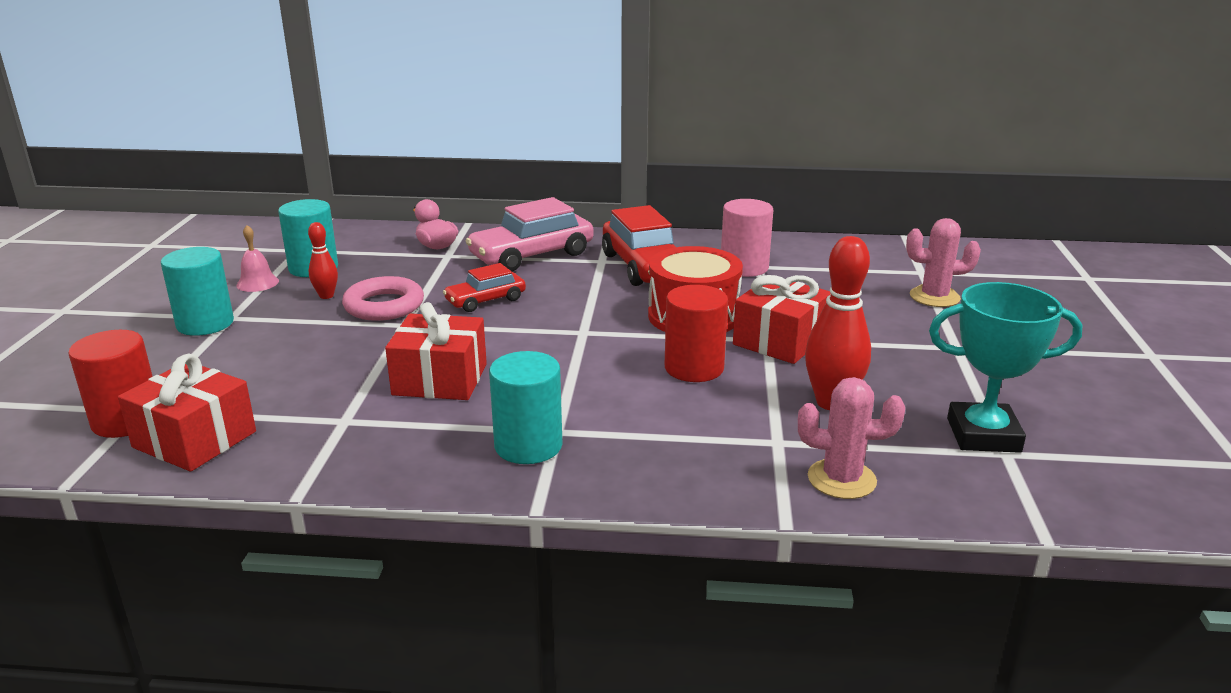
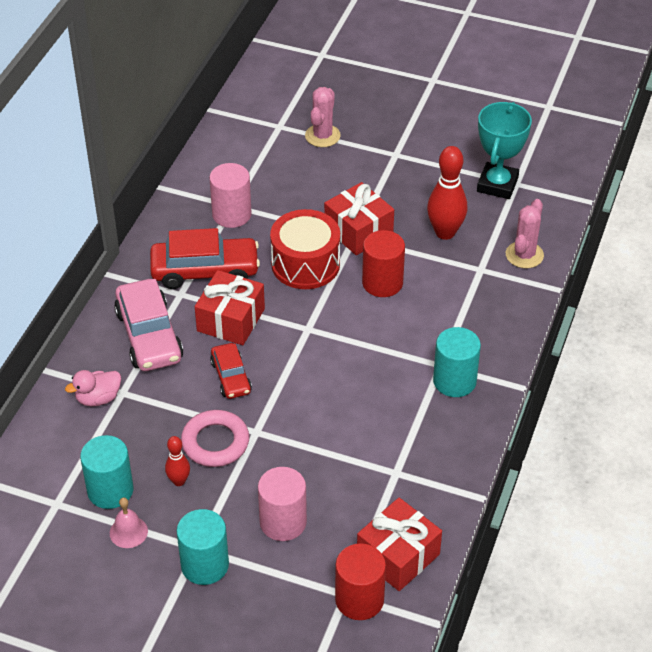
camera: 75 degrees left, 20 degrees up
(262, 357) = (283, 522): none -> pink cylinder
(440, 379) = (354, 417): red gift -> red gift (231, 320)

